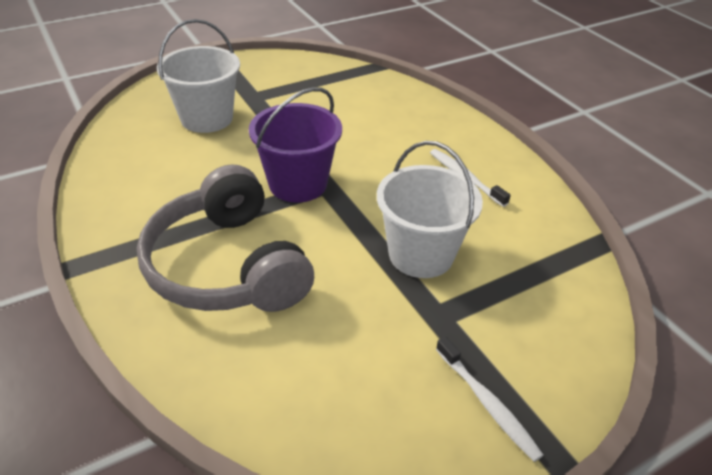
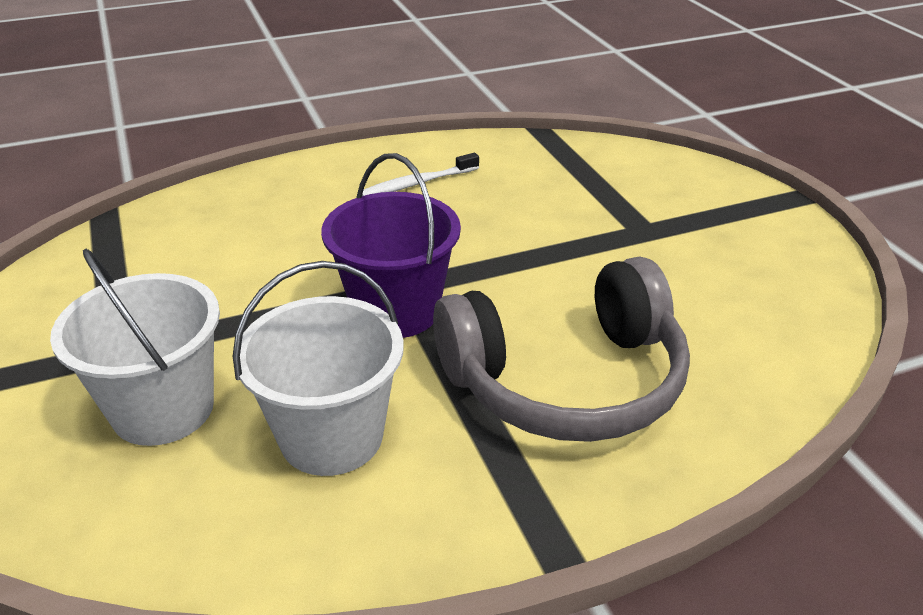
camera: 80 degrees left, 5 degrees down
(421, 254) = (551, 229): white bucket -> white bucket (331, 436)
(487, 403) = (748, 220): white toothbrush -> none

